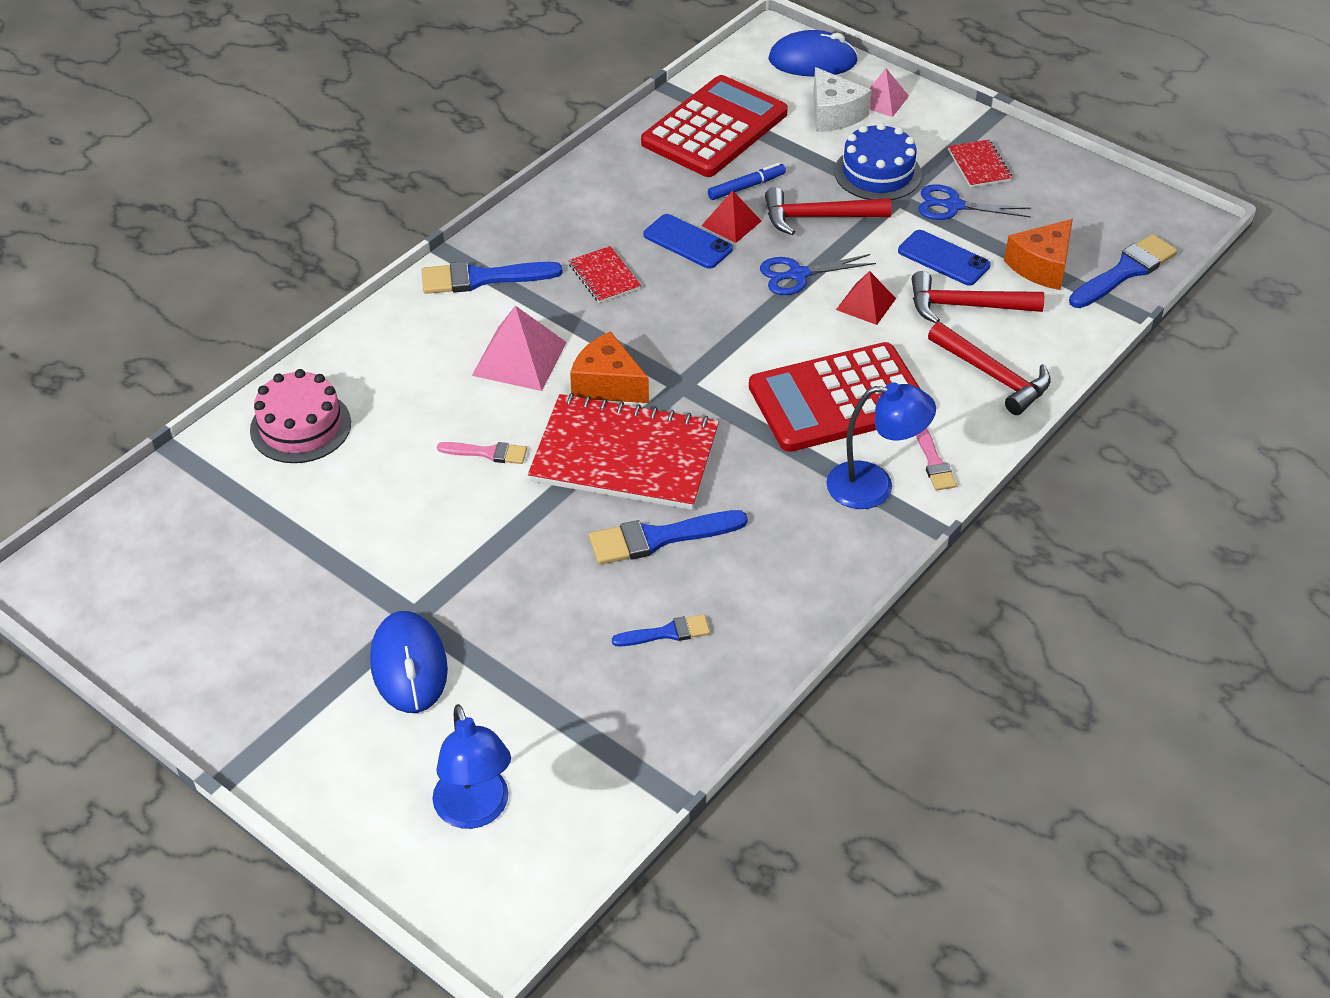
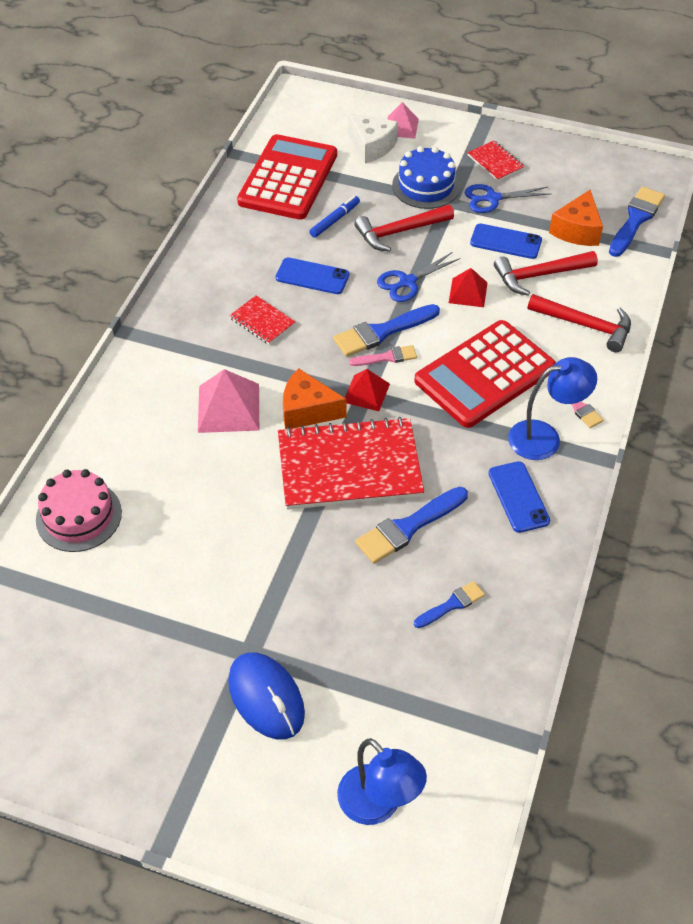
camera: 20 degrees left, 5 degrees up
(482, 278) = (167, 348): blue brush -> blue brush (382, 332)
(487, 453) = (241, 495): pink brush -> pink brush (387, 357)
(731, 223) = (337, 253): red pyramid -> red pyramid (366, 393)
(807, 541) = (518, 497): none -> blue phone
(812, 61) = (335, 107): blue mouse -> none

